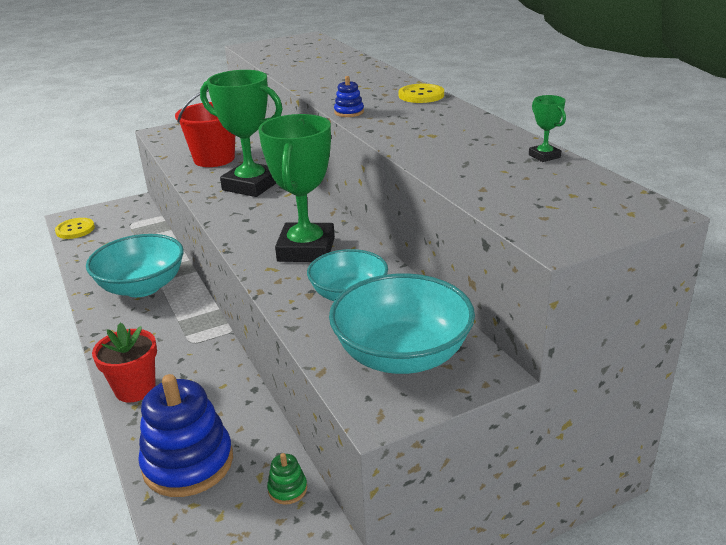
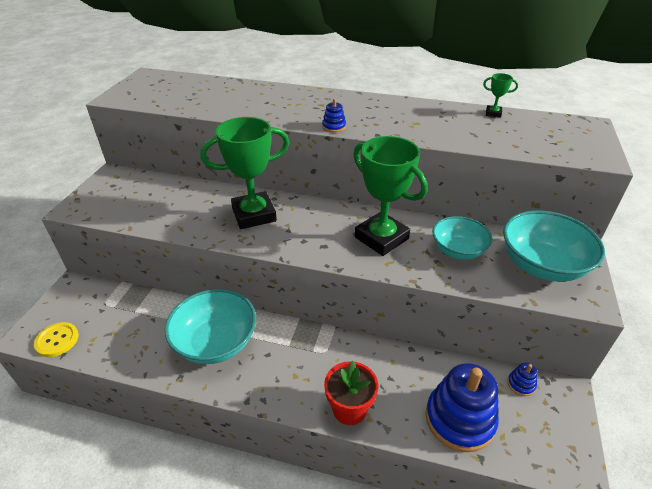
camera: 50 degrees left, 10 degrees up
(214, 159) = (179, 209): red bucket -> none
(287, 489) = (521, 384): green stacking toy -> blue stacking toy
(421, 95) = (345, 97): yellow button -> none

